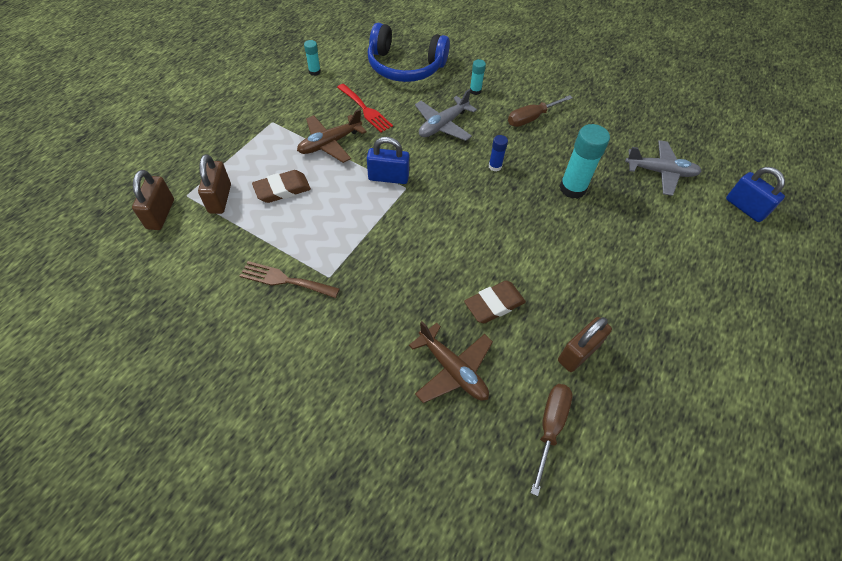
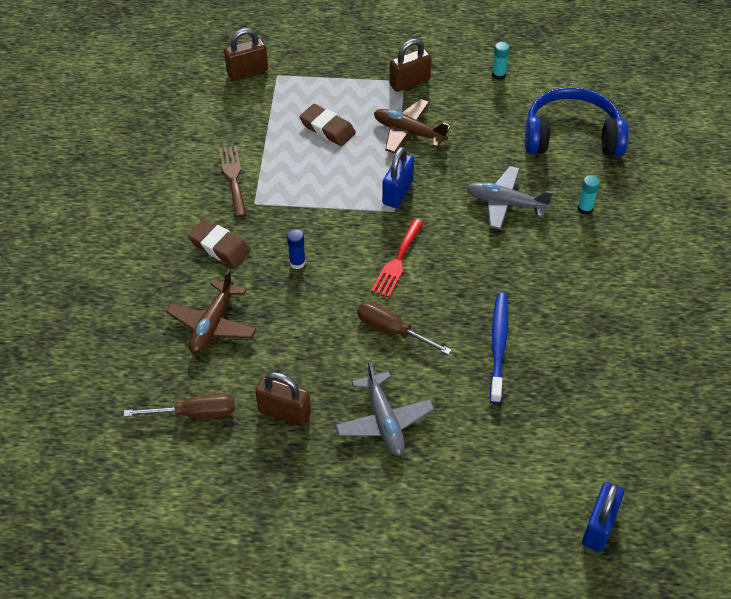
camera: 65 degrees right, 5 degrees down
(220, 198) = (288, 96): brown padlock -> brown padlock (409, 82)
(365, 110) = (476, 136): red fork -> red fork (397, 261)
(388, 177) = (397, 192): blue padlock -> blue padlock turned 45 degrees clockwise
(405, 66) = (571, 137): blue headphones -> blue headphones turned 105 degrees clockwise
(494, 304) = (299, 329): brown eraser -> brown eraser (219, 246)
(495, 166) = (479, 268): blue glue stick -> blue glue stick (297, 263)
(531, 118) = (582, 273): brown screwdriver -> brown screwdriver (391, 330)
(572, 188) = (498, 345): turquoise glue stick -> blue toothbrush
(660, 172) = (592, 423): grey plane -> grey plane (384, 421)

